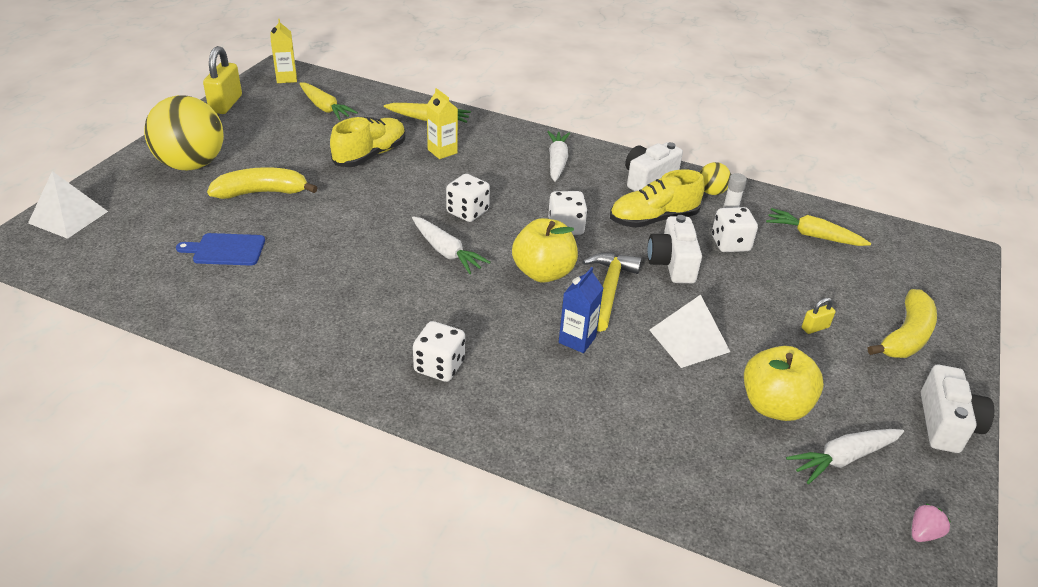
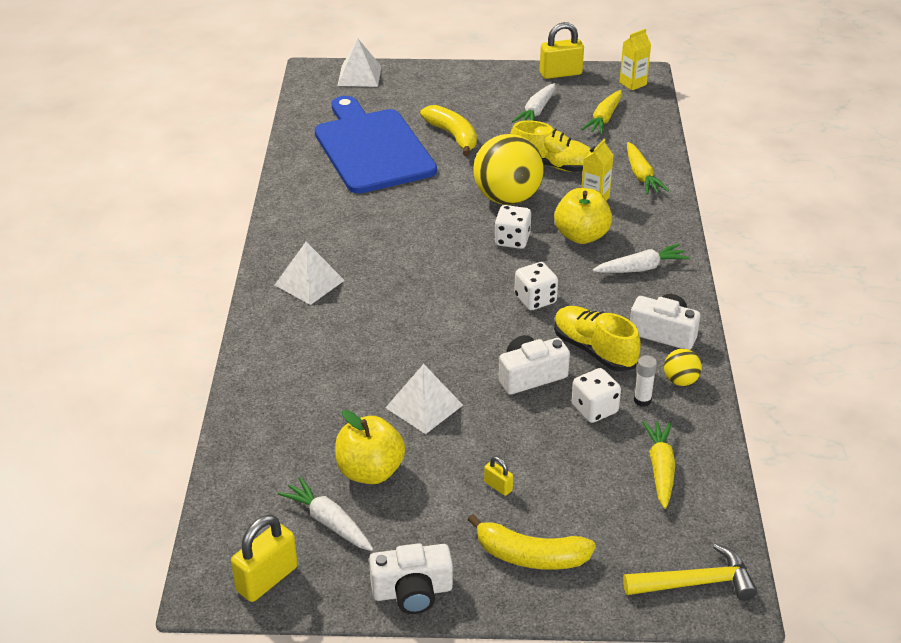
camera: 70 degrees right, 0 degrees up
(191, 164) = (462, 93): yellow ball -> yellow ball (507, 198)
(226, 250) = (372, 148): blue cutting board -> blue cutting board, size x2.46
(439, 366) = (309, 282): white dice -> white pyramid
(446, 252) = (447, 245): white carrot -> white carrot (536, 111)
(543, 272) = (458, 303): yellow apple -> yellow apple (581, 236)
(577, 340) = (383, 342): blue carton -> none
(608, 290) = (461, 345): yellow hammer -> yellow hammer (695, 583)
(923, 533) = (267, 579): pink strawberry -> yellow padlock

